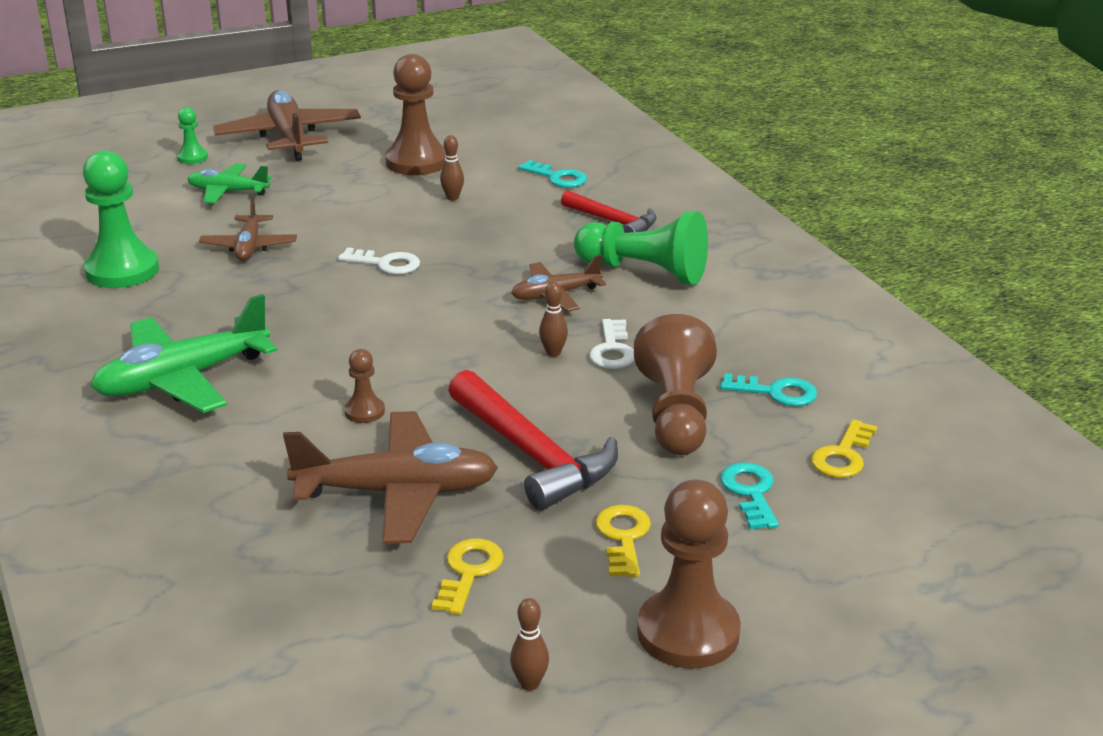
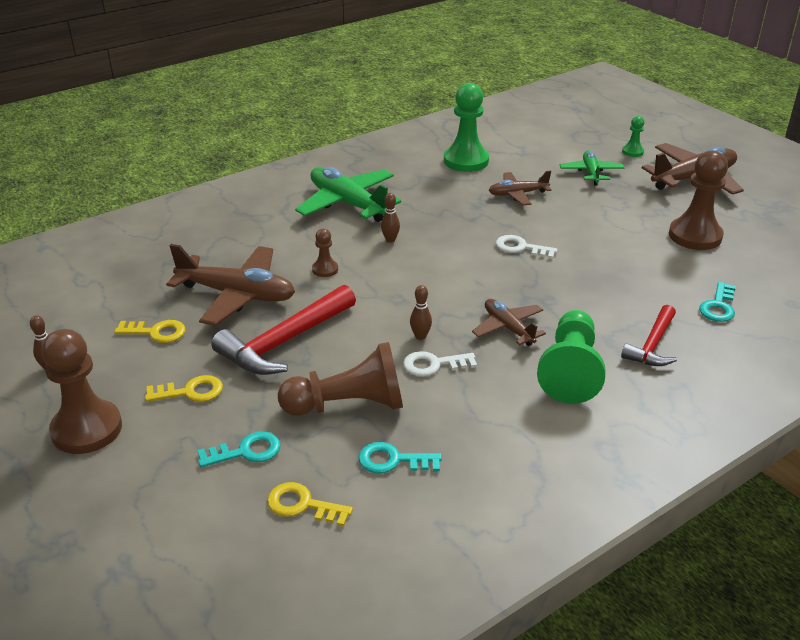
camera: 80 degrees right, 5 degrees up
(386, 263) = (521, 248): white key -> white key turned 105 degrees clockwise
(397, 492) = (237, 295): brown plane -> brown plane turned 60 degrees counterclockwise
(452, 197) = (643, 260): brown bowling pin -> brown bowling pin (390, 240)
(776, 392) = (393, 460): turquoise key -> turquoise key turned 90 degrees clockwise

